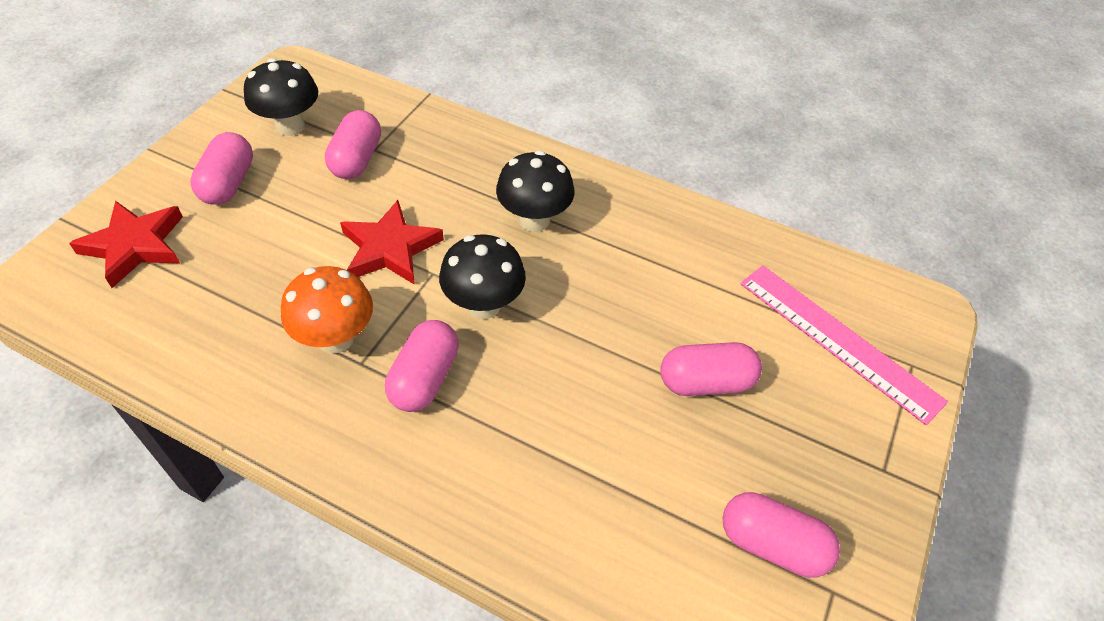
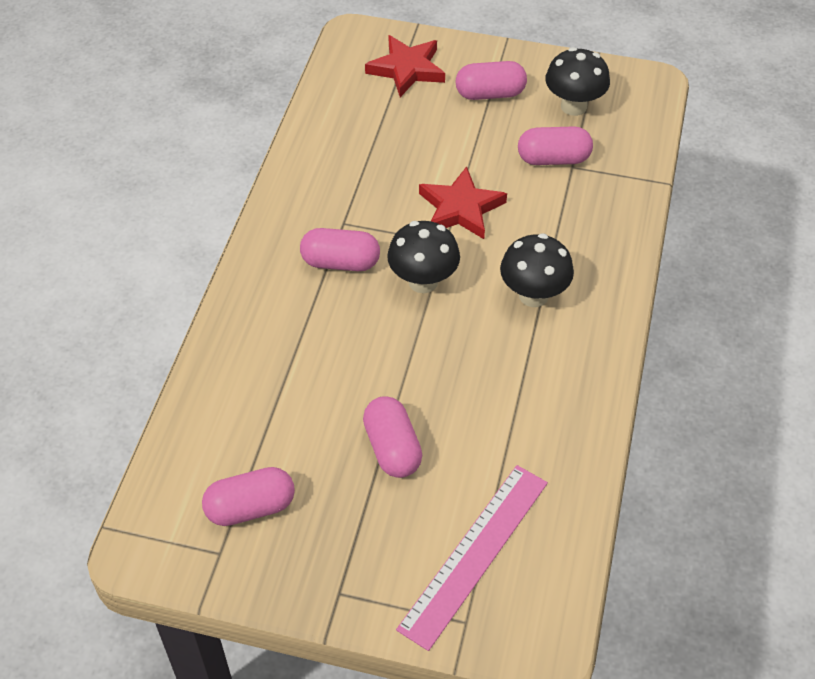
camera: 80 degrees right, 0 degrees up
(336, 338) = (361, 202): orange mushroom -> none
(772, 544) = (250, 508): pink capsule -> pink capsule turned 60 degrees clockwise

